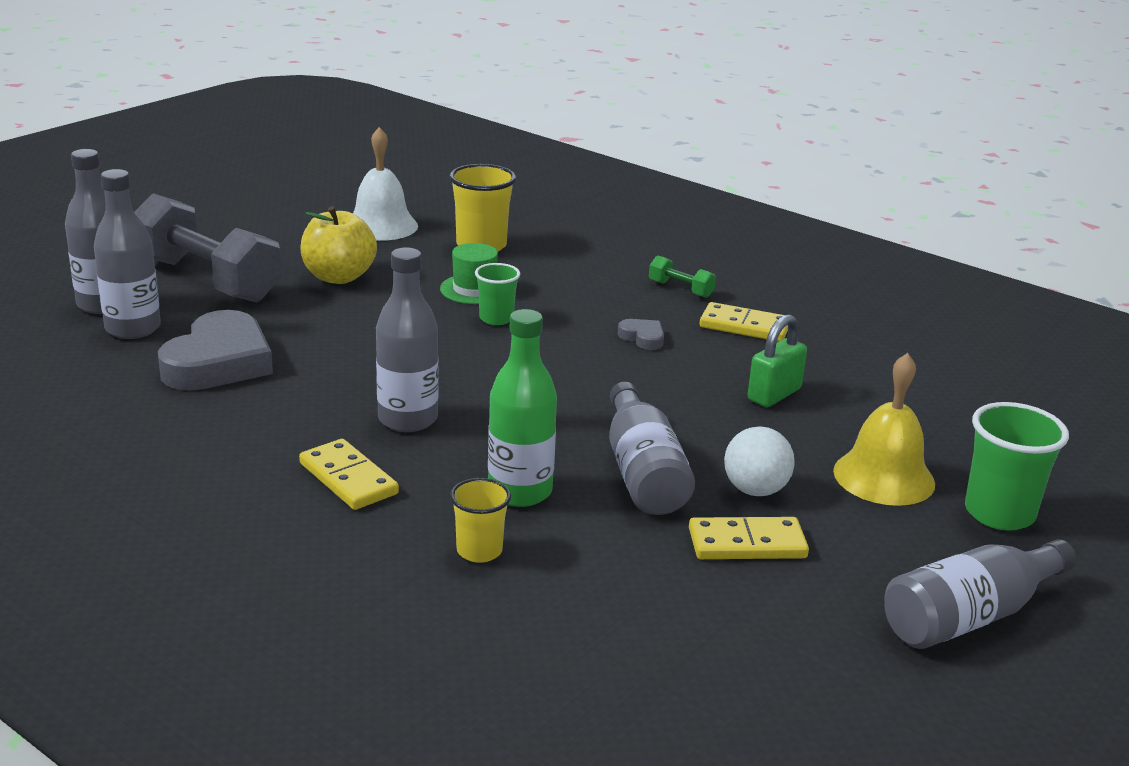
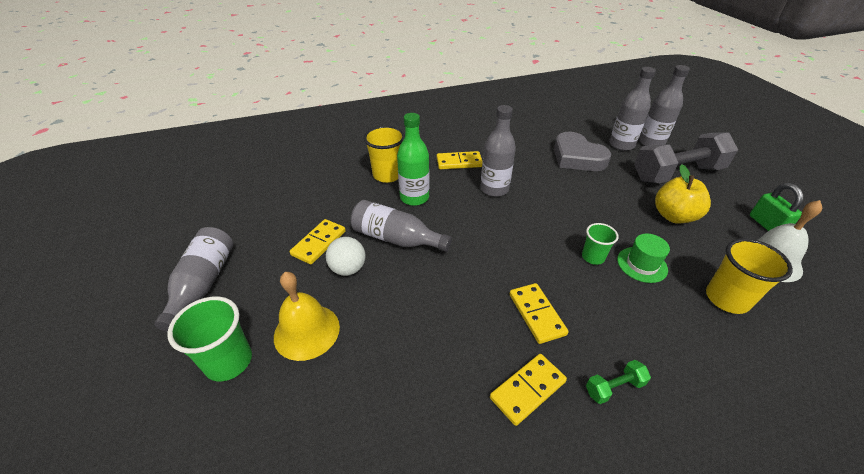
camera: 125 degrees right, 15 degrees up
(479, 551) = (387, 175): yellow cup -> yellow cup, size x1.63
(642, 338) = (536, 314): grey heart -> yellow domino
(774, 394) = (424, 339): green padlock -> green padlock (766, 225)

